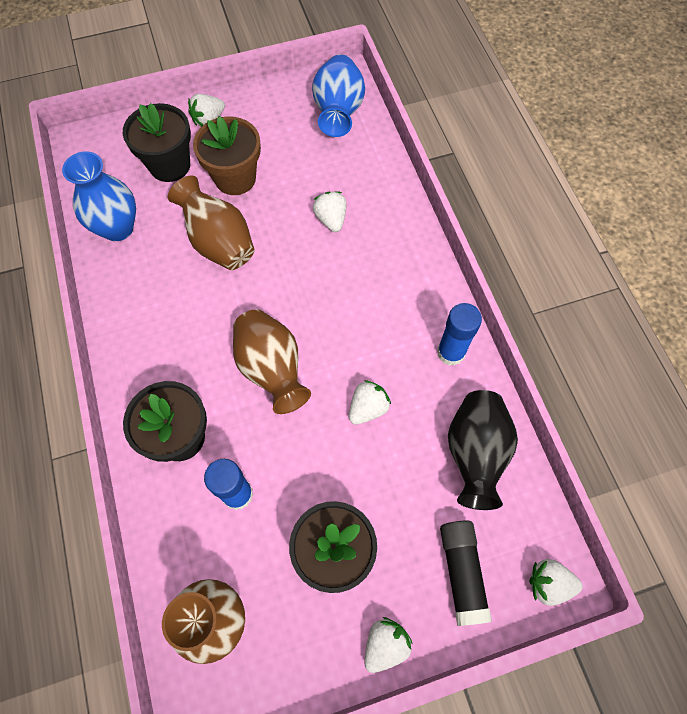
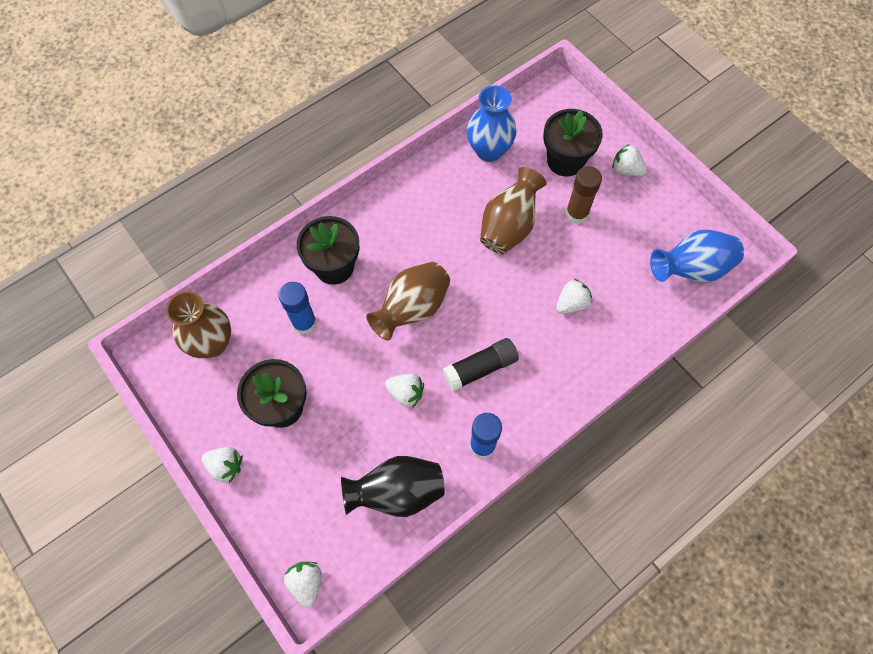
camera: 70 degrees right, 0 degrees up
(235, 178) = (576, 214): brown flower pot -> brown glue stick
(462, 572) = (295, 509): black glue stick -> black glue stick (480, 368)

